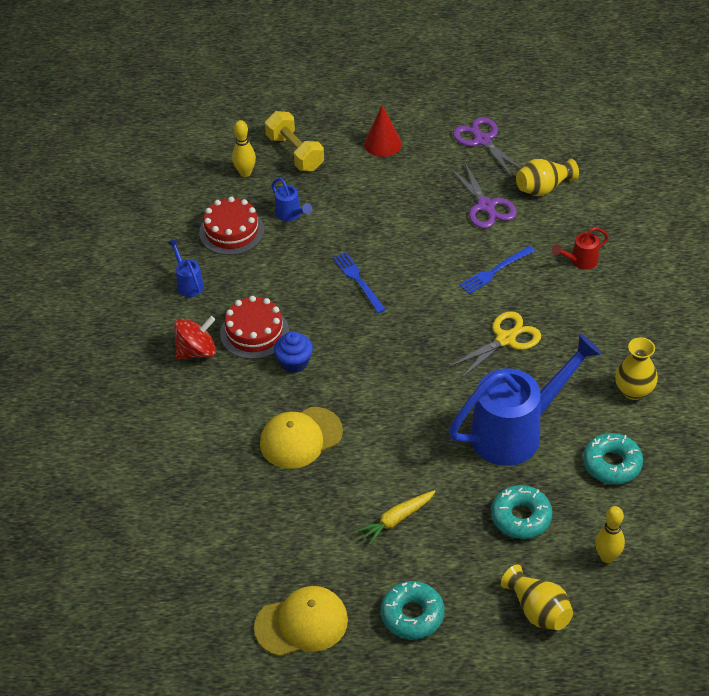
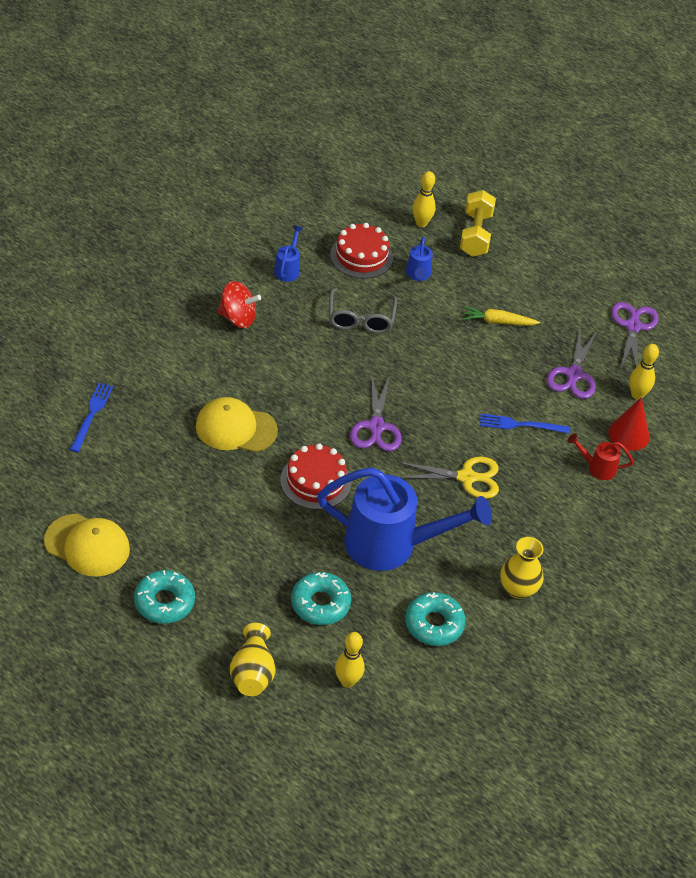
camera: 35 degrees right, 0 degrees up
(254, 332) = (292, 335): red cake -> red cake (315, 481)
(290, 280) = (360, 319): none -> grey glasses
(294, 362) = (294, 376): blue cupcake -> none
(358, 281) = (409, 355): blue fork -> blue fork (91, 415)
(382, 143) = (550, 274): red cone -> red cone (628, 434)
(397, 519) = (232, 533): yellow carrot -> yellow carrot (498, 322)
(400, 353) = (376, 427): none -> purple scissors
(543, 188) = (637, 395): yellow vase -> yellow bowling pin

